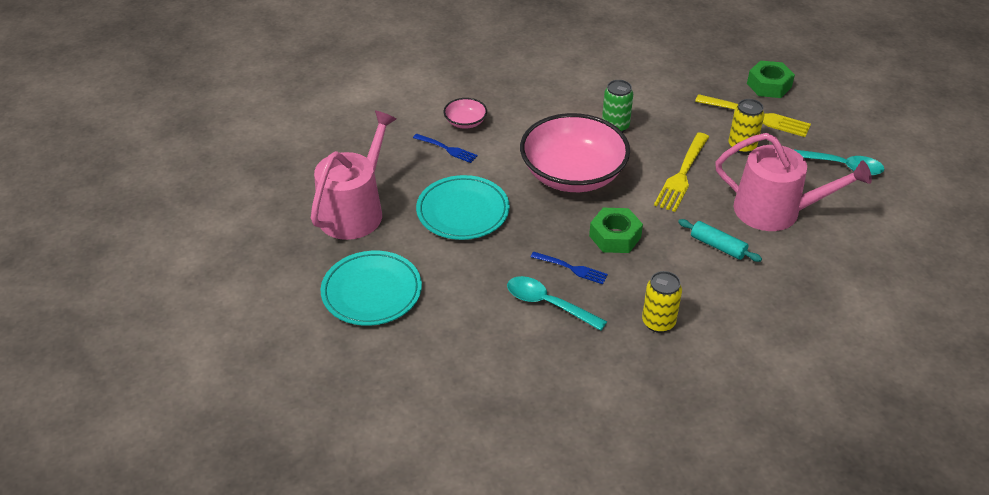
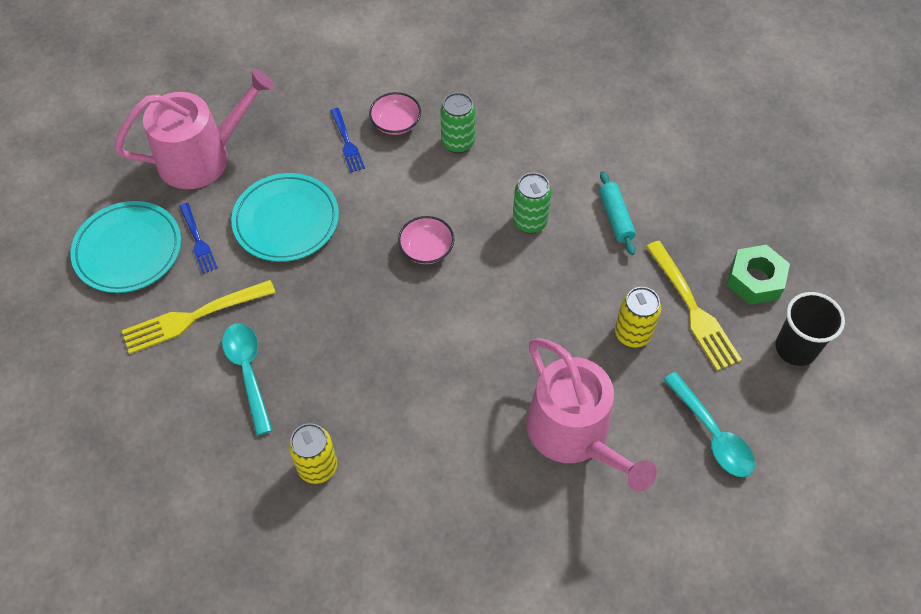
camera: 40 degrees right, 15 degrees up
(519, 111) = (458, 143): none -> green can
(571, 268) = (308, 350): blue fork -> blue fork (197, 240)
(573, 174) = (426, 249): pink bowl -> pink bowl, size x0.43
(615, 236) = (385, 346): green nut -> none
(682, 174) = (531, 323): yellow fork -> yellow fork (194, 316)
(717, 246) = (468, 430): turquoise rolling pin -> turquoise rolling pin (615, 217)
(828, 104) = (795, 348): none -> black cup

